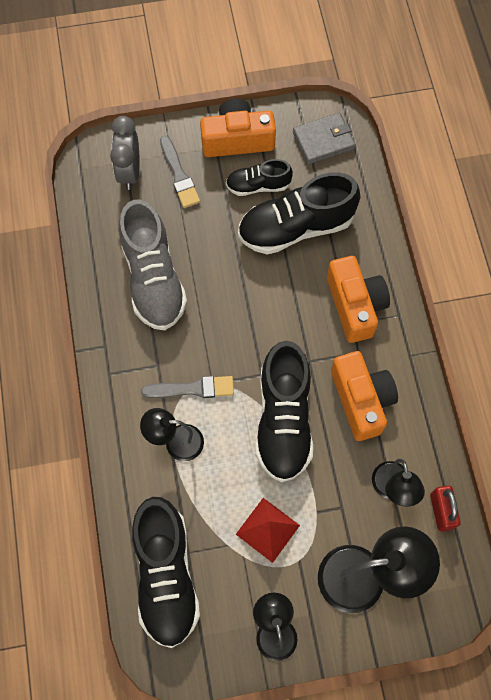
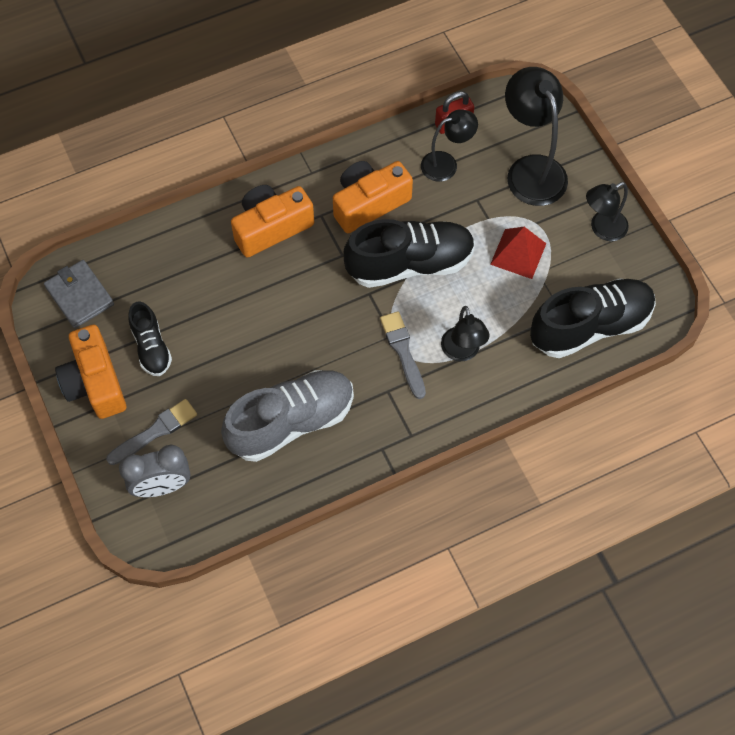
camera: 105 degrees left, 5 degrees down
(296, 227) = (195, 299): black shoe -> none

